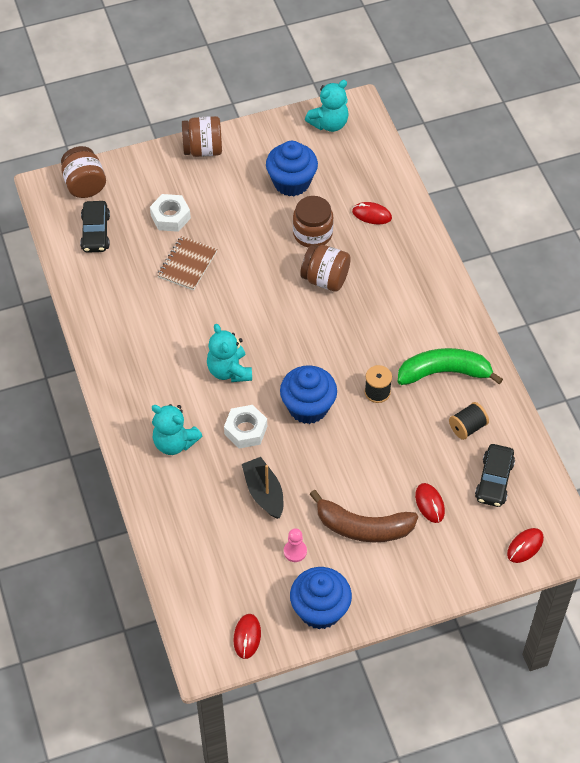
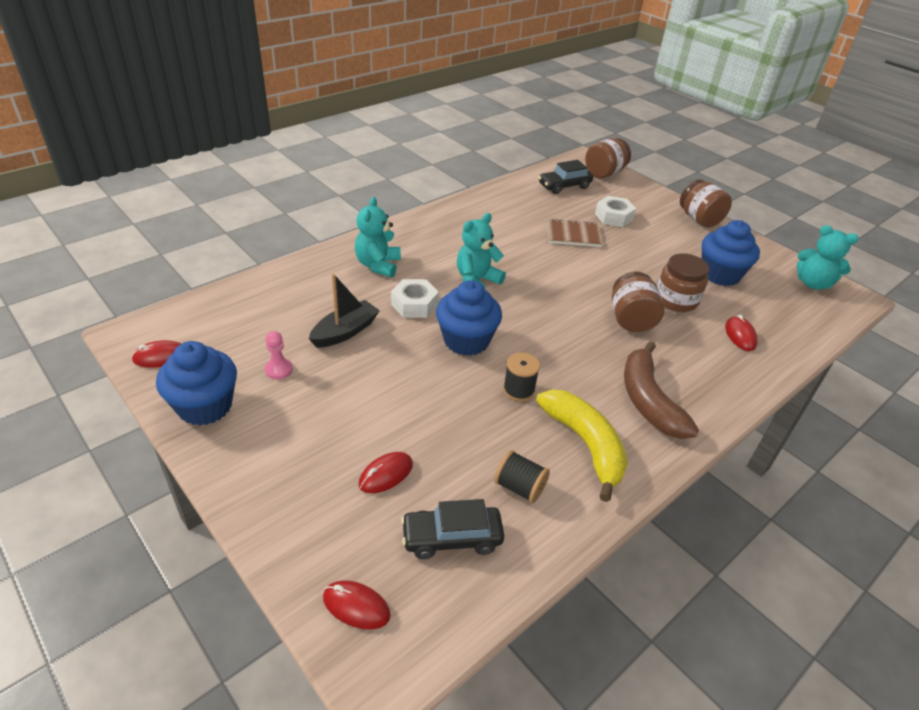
camera: 65 degrees right, 15 degrees down
(363, 527) = (329, 418): brown banana -> brown banana (648, 401)
(444, 372) = (585, 444): green banana -> yellow banana

